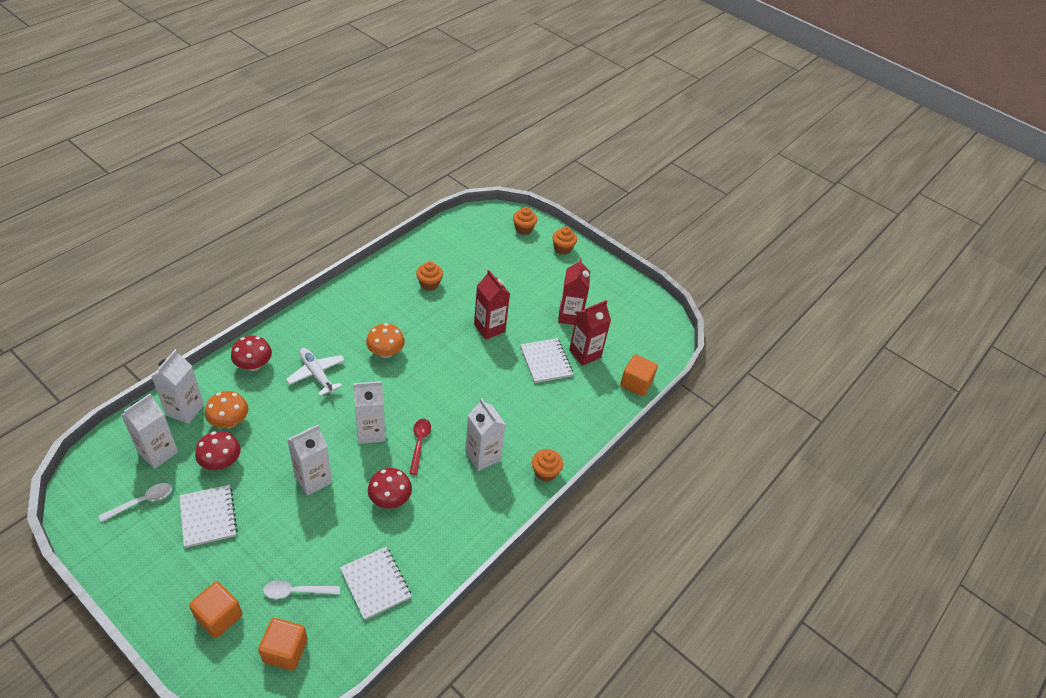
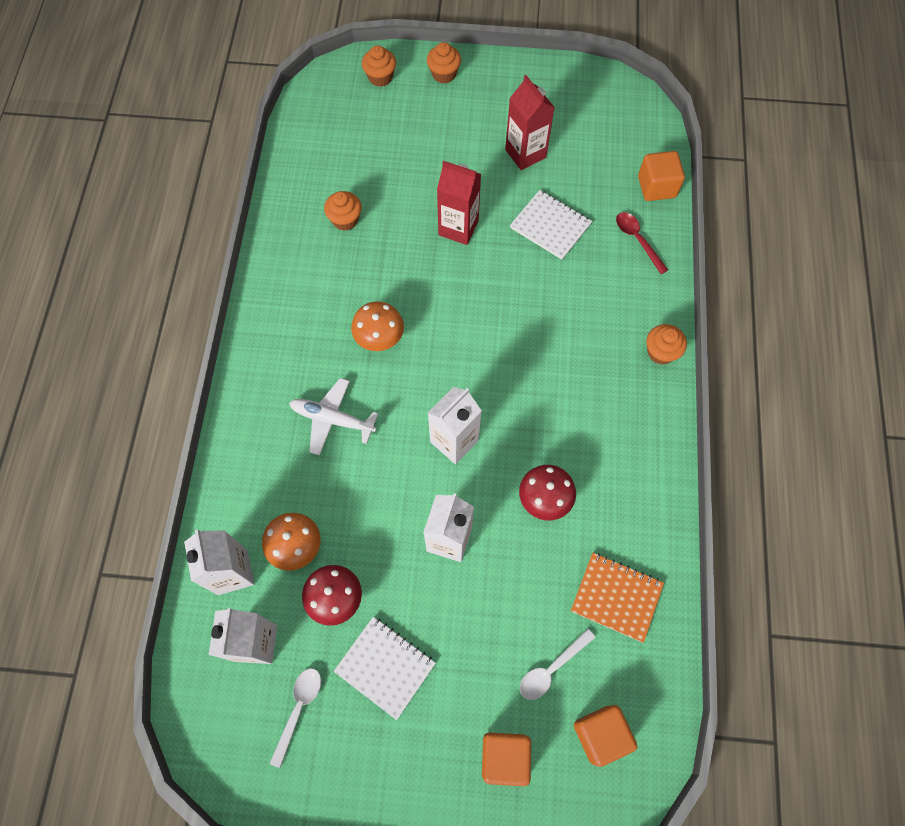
camera: 30 degrees left, 20 degrees up
(254, 365) = (252, 461): red mushroom -> none
(375, 583) = (616, 597): white notebook -> orange notebook
(419, 443) = (514, 415): red spoon -> red spoon (637, 240)
(482, 456) = (587, 381): white carton -> none
(585, 353) = (579, 188): red carton -> none

